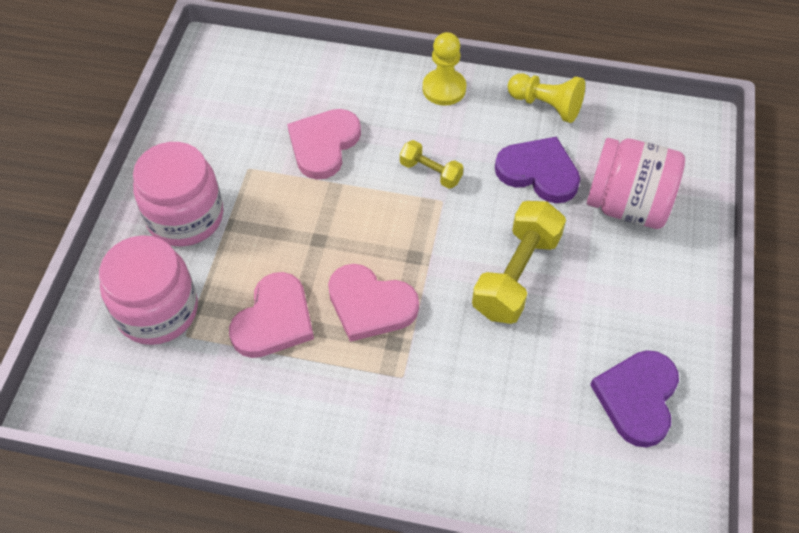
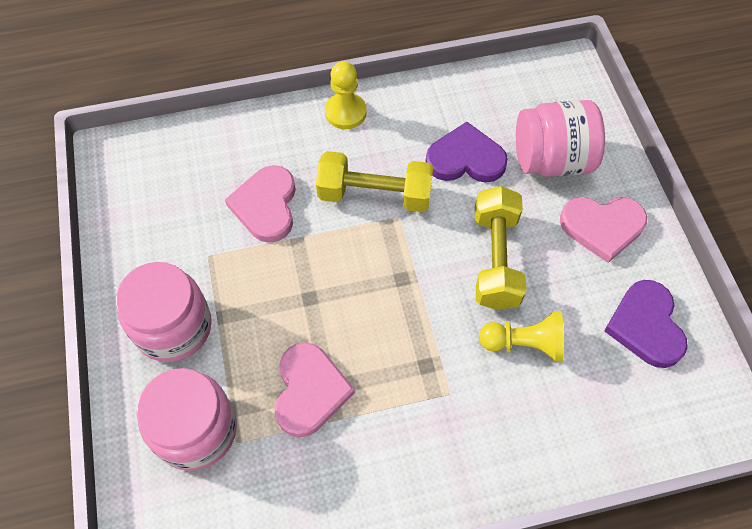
camera: 25 degrees left, 5 degrees up
(370, 305) = (387, 339): pink heart -> pink heart (602, 227)
(430, 172) = (374, 194): yellow dumbbell -> yellow dumbbell, size x1.86
(546, 106) = (440, 96): yellow pawn -> yellow pawn (524, 343)

